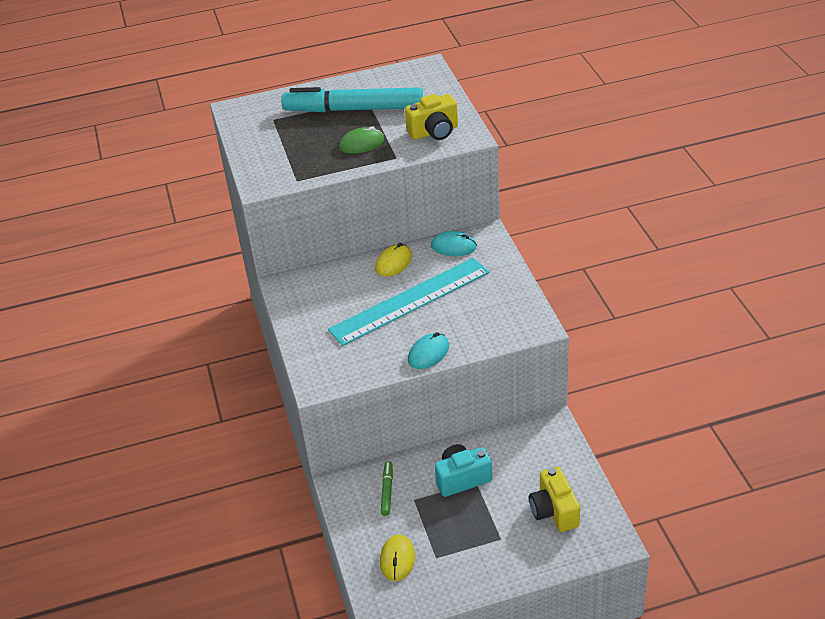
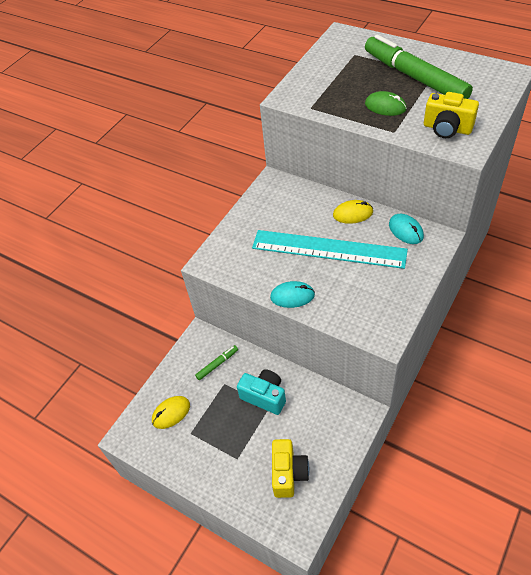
camera: 50 degrees right, 10 degrees up
(354, 109) = (414, 77): turquoise marker -> green marker
(554, 511) = (288, 473): yellow camera -> yellow camera turned 150 degrees clockwise

